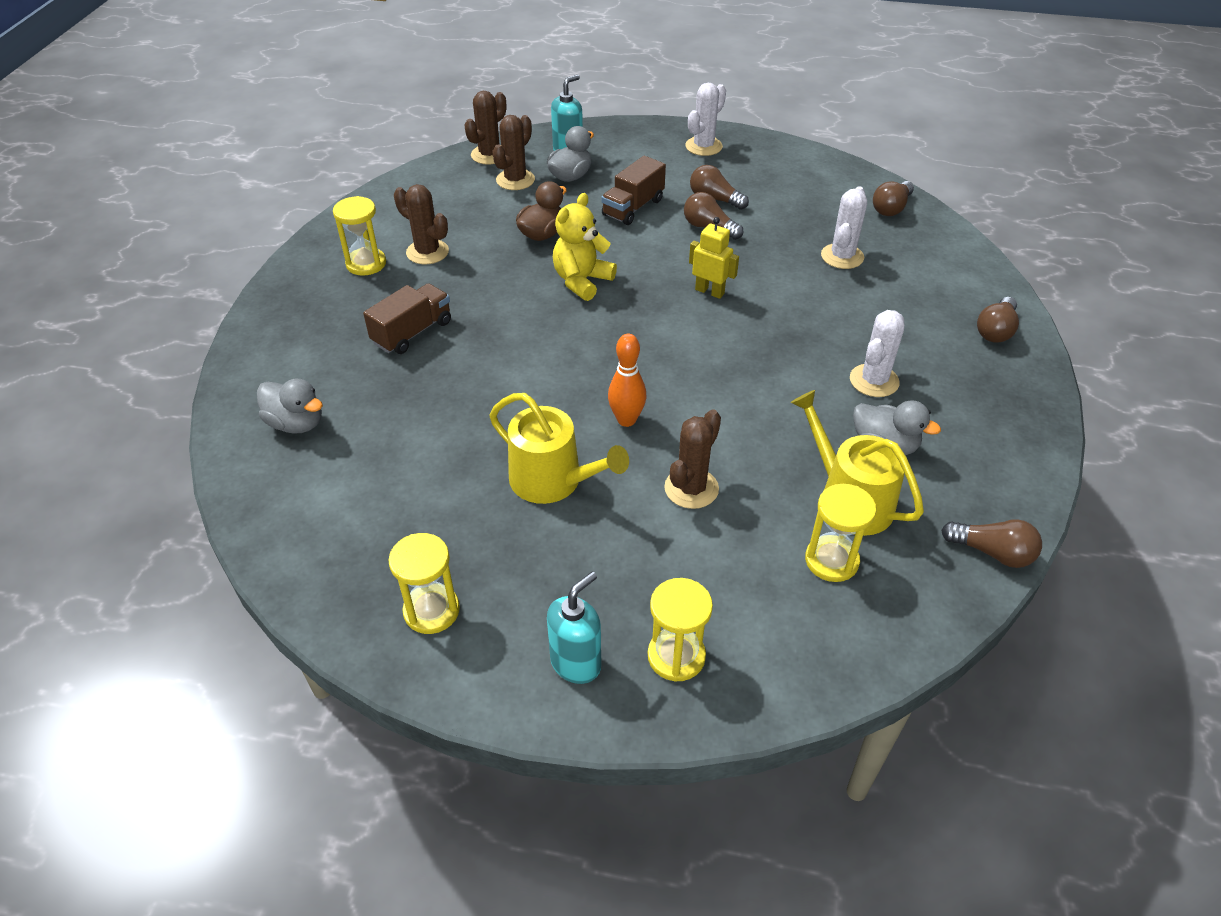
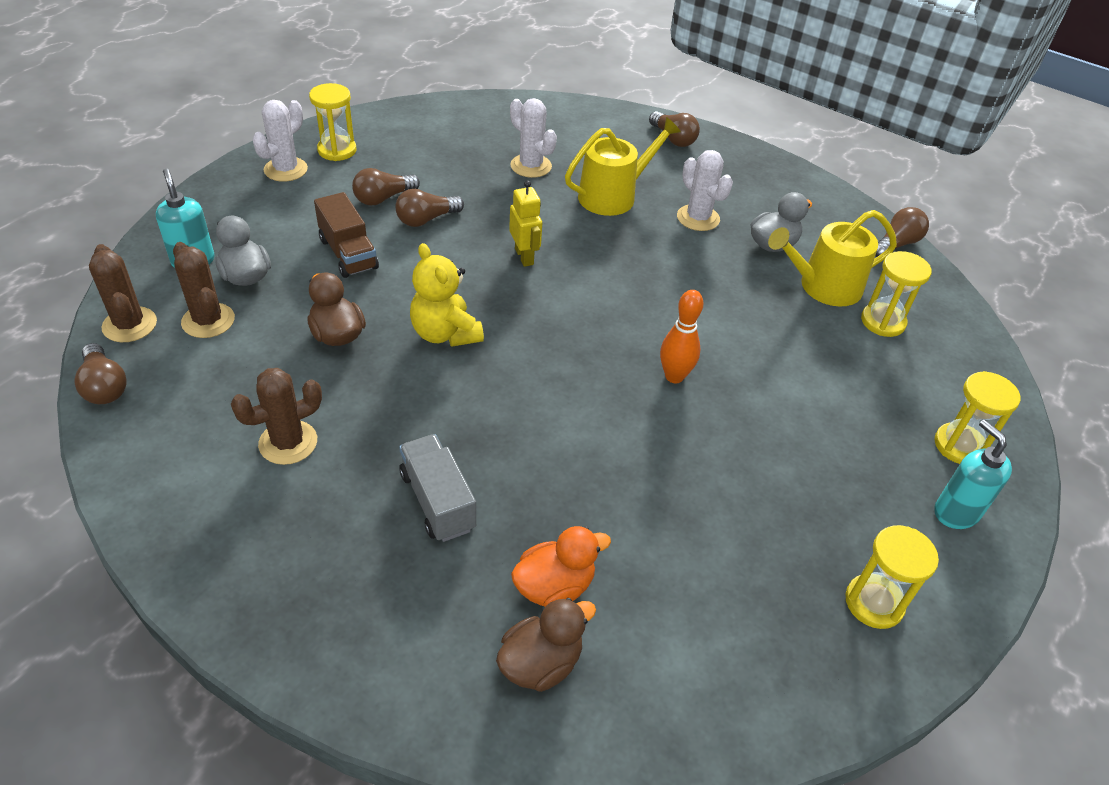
camera: 70 degrees left, 0 degrees up
(296, 423) = (540, 663): grey duck -> brown duck
(364, 411) = (554, 586): none -> orange duck
(366, 264) = (262, 510): yellow hourglass -> yellow hourglass (337, 150)
(412, 332) = (438, 501): brown truck -> grey truck
(553, 481) = (733, 456): yellow watering can -> yellow watering can (613, 196)
(691, 488) = (779, 367): brown cactus -> none
(703, 146) = (285, 169): white cactus -> white cactus turned 60 degrees clockwise
(710, 291) = (524, 257): yellow robot -> yellow robot turned 105 degrees clockwise
(891, 208) = (485, 114): brown light bulb -> brown light bulb (104, 386)

